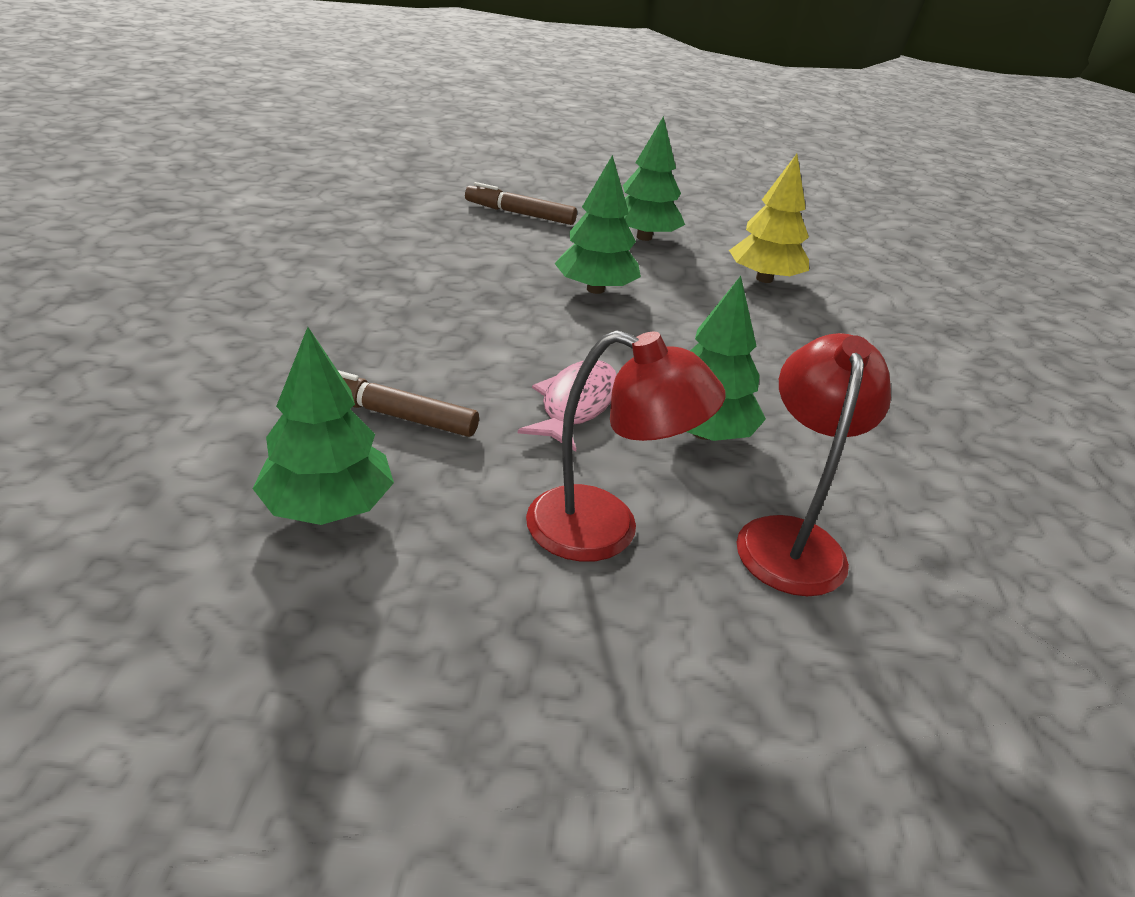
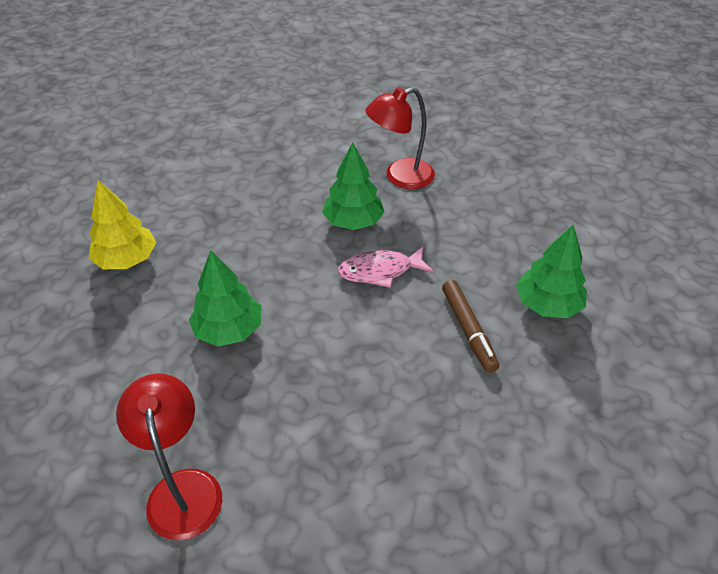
camera: 120 degrees left, 10 degrees up
(520, 214) = (108, 459): brown marker -> none
(605, 530) = (456, 222): red lamp -> red lamp (182, 488)
(644, 237) = (96, 350): green tree -> none

